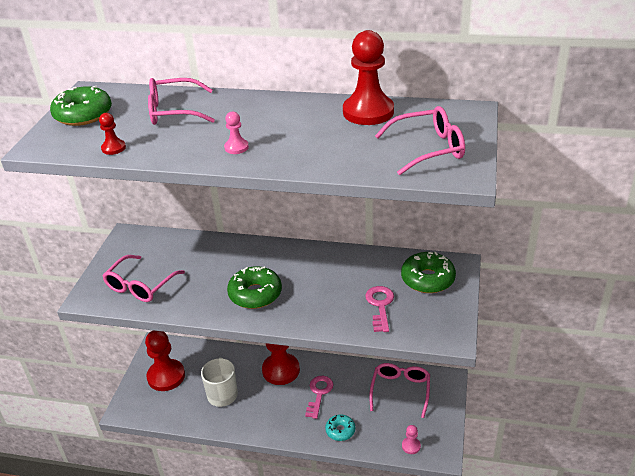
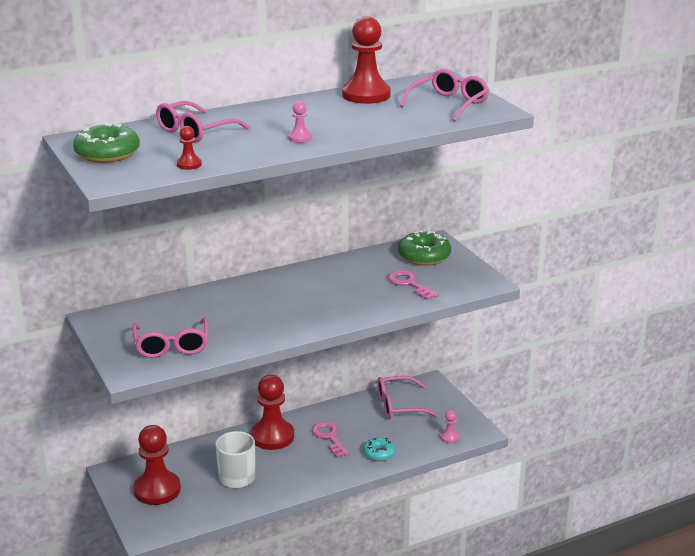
camera: 40 degrees left, 10 degrees down
(255, 294) = (293, 313): green donut -> none
(400, 390) = (399, 405): pink glasses -> pink glasses turned 75 degrees counterclockwise

